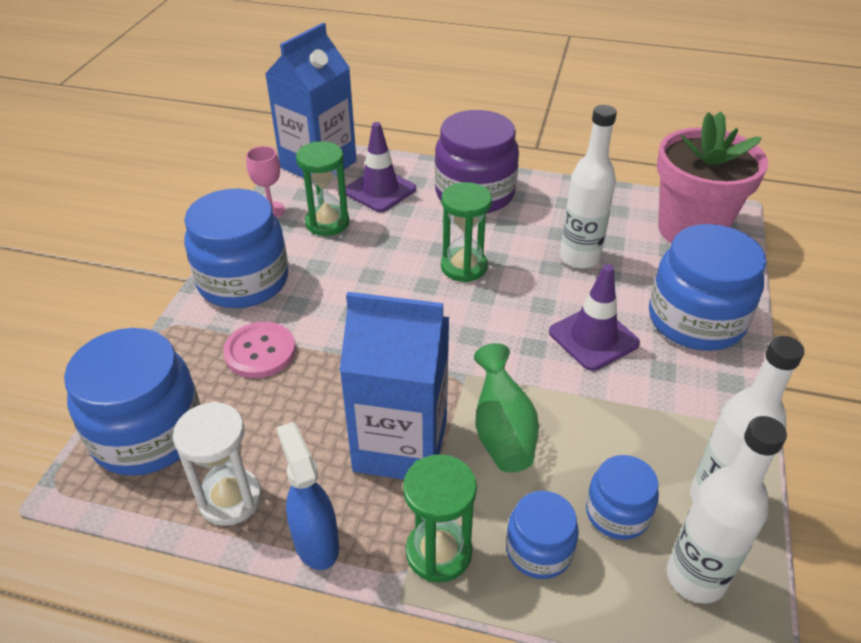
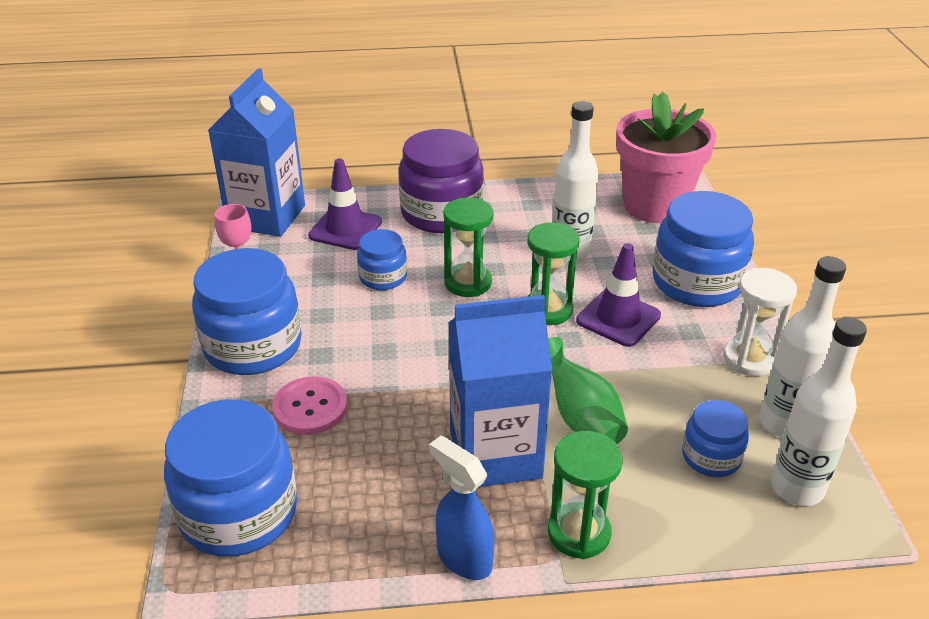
camera: 20 degrees left, 5 degrees down
(230, 499) = (359, 546): white hourglass -> white hourglass (749, 359)
(327, 223) = (309, 271): green hourglass -> green hourglass (548, 310)
(539, 550) = (662, 505): blue jar -> blue jar (383, 277)

